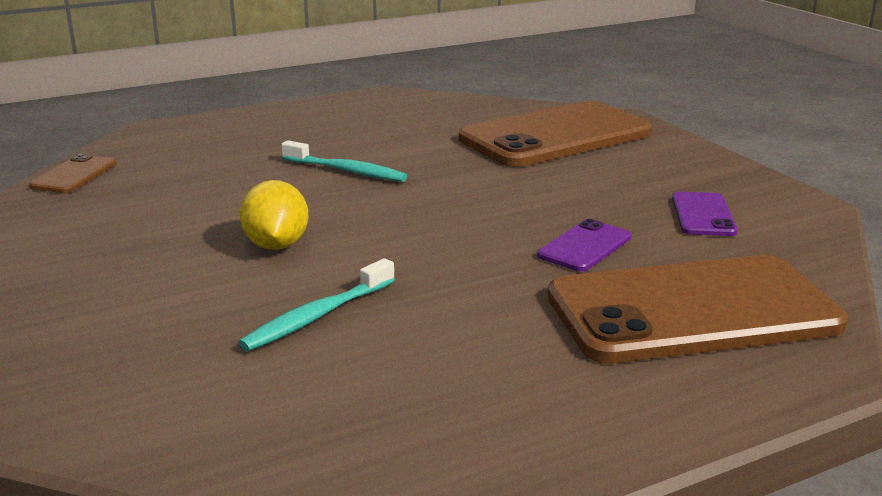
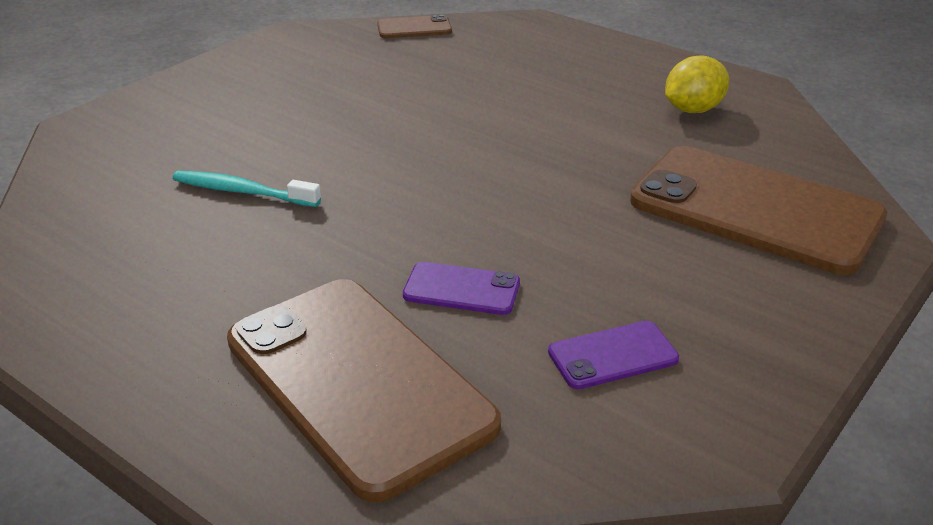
camera: 65 degrees right, 10 degrees up
(276, 245) = (351, 140): yellow lemon -> yellow lemon (693, 110)
(346, 171) = (529, 124): turquoise toothbrush -> none

